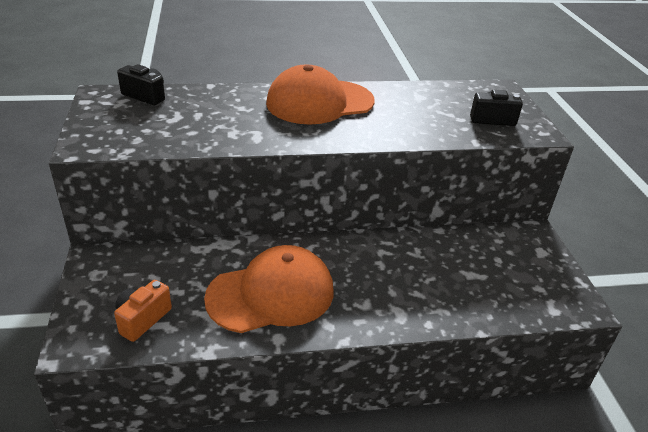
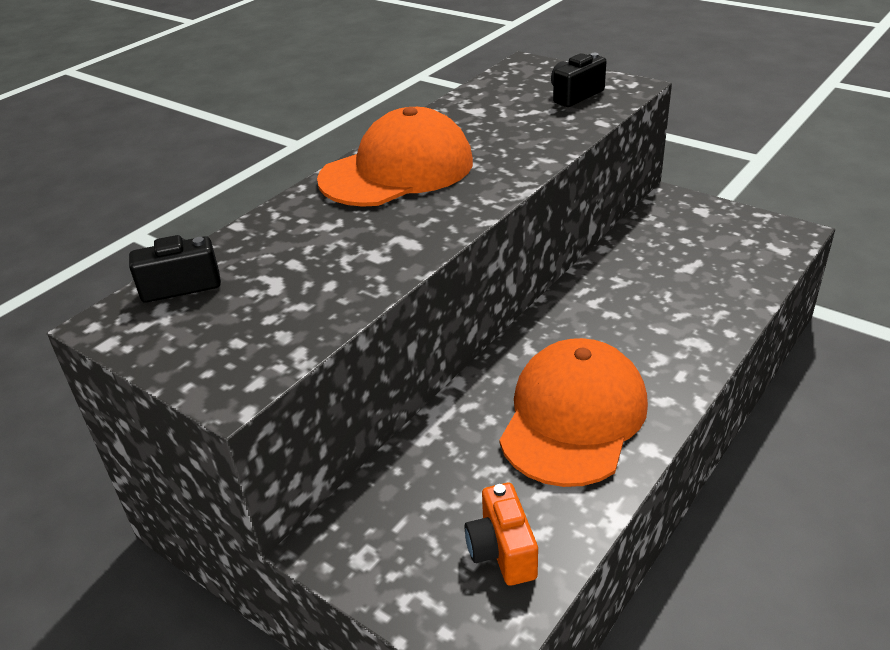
camera: 40 degrees left, 0 degrees up
(319, 102) = (397, 170): orange cap -> orange cap turned 150 degrees counterclockwise

